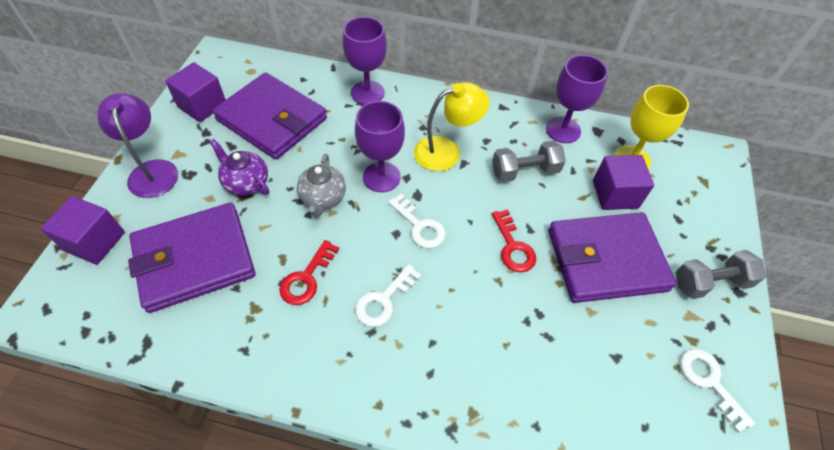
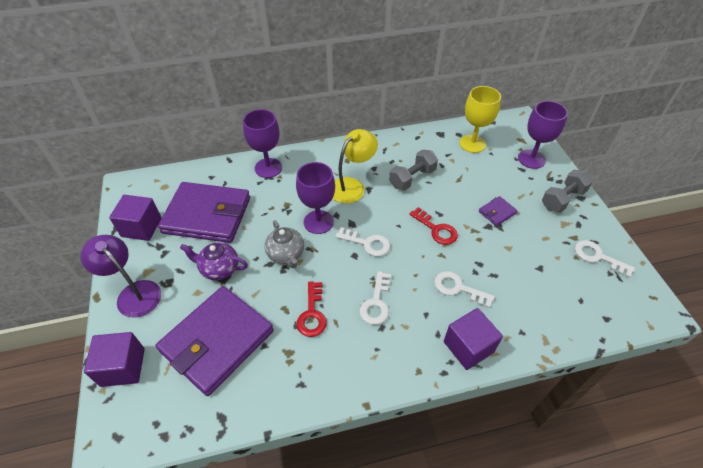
camera: 25 degrees left, 5 degrees down
(492, 331) = (458, 288): none -> white key
(563, 130) = (419, 141): purple goblet -> purple goblet (531, 159)
(606, 260) = (497, 212): purple wallet -> purple wallet, size x0.41
(615, 194) = (476, 169): purple cube -> purple cube (468, 347)

